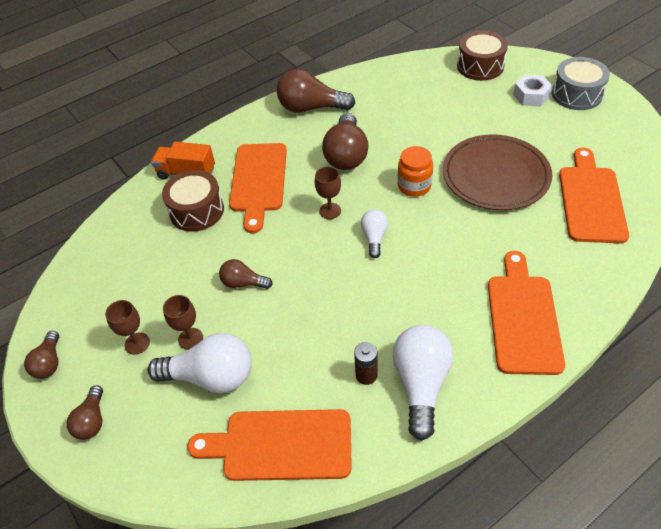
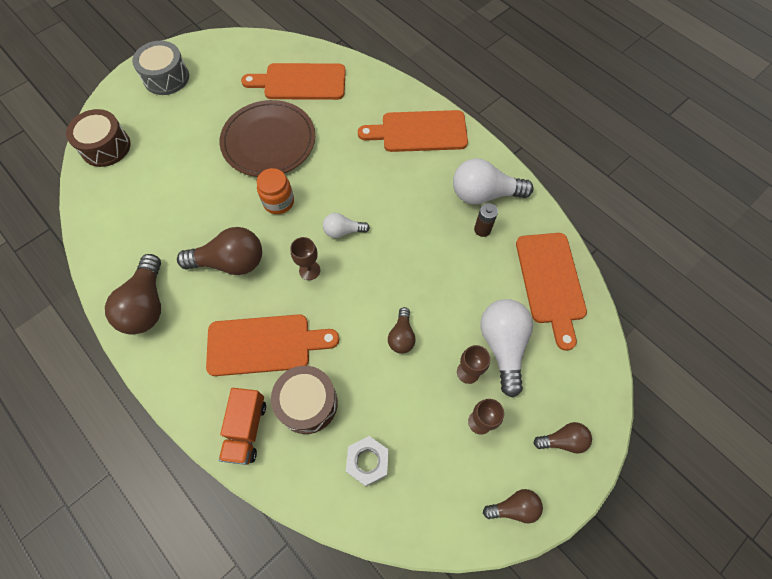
camera: 100 degrees left, 15 degrees up
(531, 96) = (162, 109): white nut -> white nut (368, 462)

